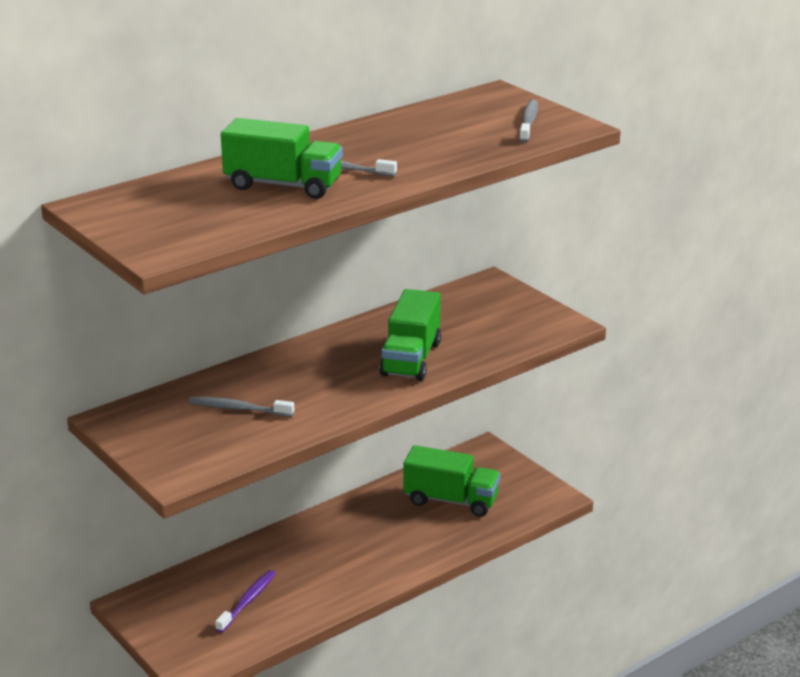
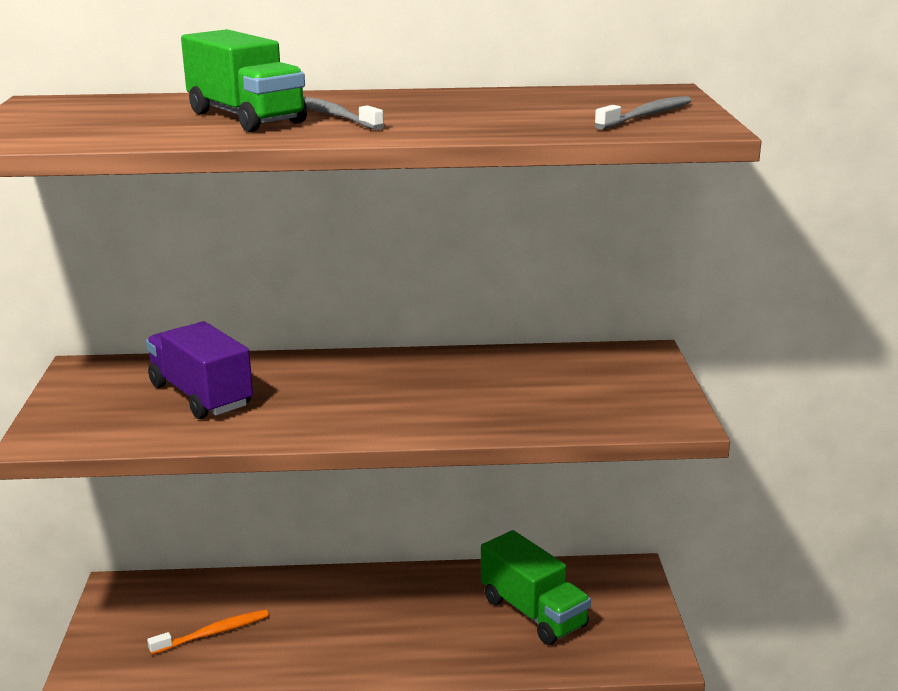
camera: 35 degrees right, 5 degrees down
(238, 409) = (201, 396): grey toothbrush -> purple truck
(247, 601) = (213, 633): purple toothbrush -> orange toothbrush
(411, 359) = (443, 403): green truck -> none

